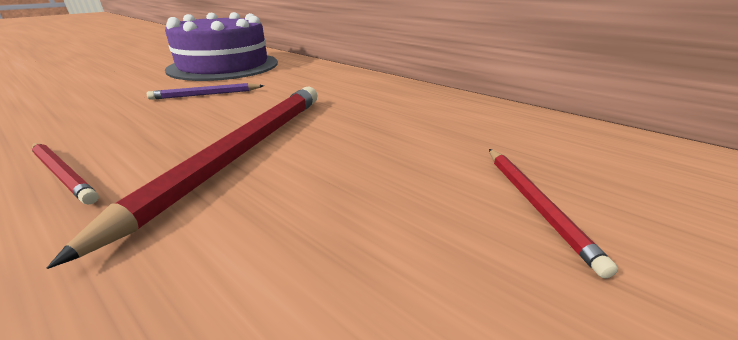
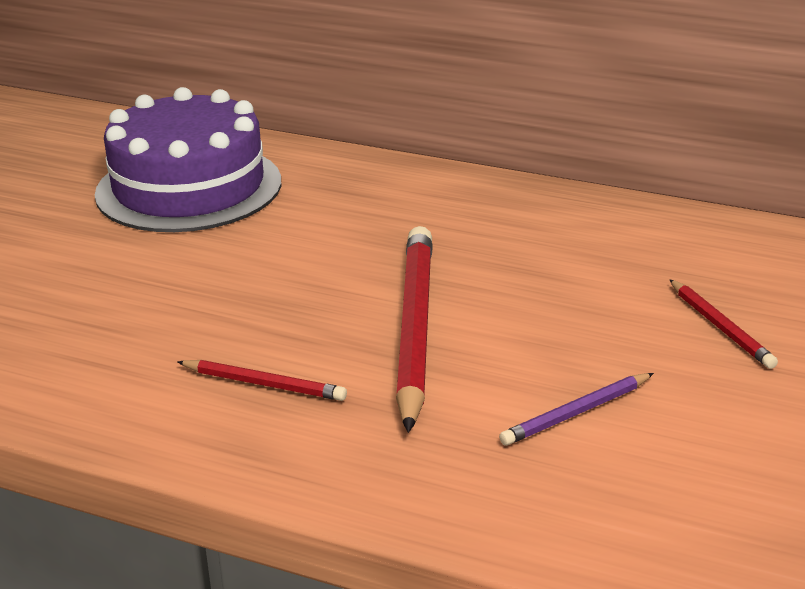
camera: 15 degrees left, 0 degrees up
(206, 94) = (254, 256): purple pencil -> purple pencil (576, 413)

